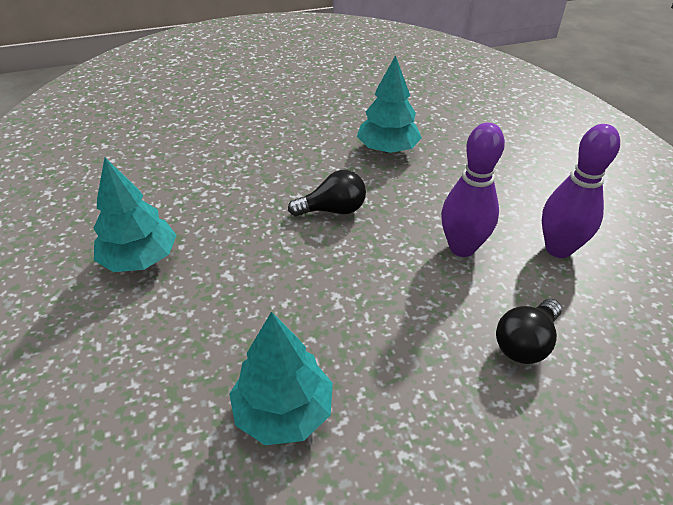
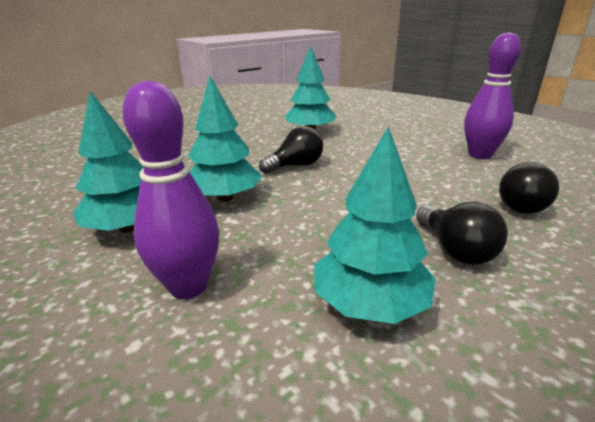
camera: 20 degrees left, 15 degrees down
(238, 242) = (225, 198): none -> turquoise tree
(402, 380) = (455, 250): none -> black light bulb
(462, 248) = (415, 166): purple bowling pin -> purple bowling pin (188, 286)

